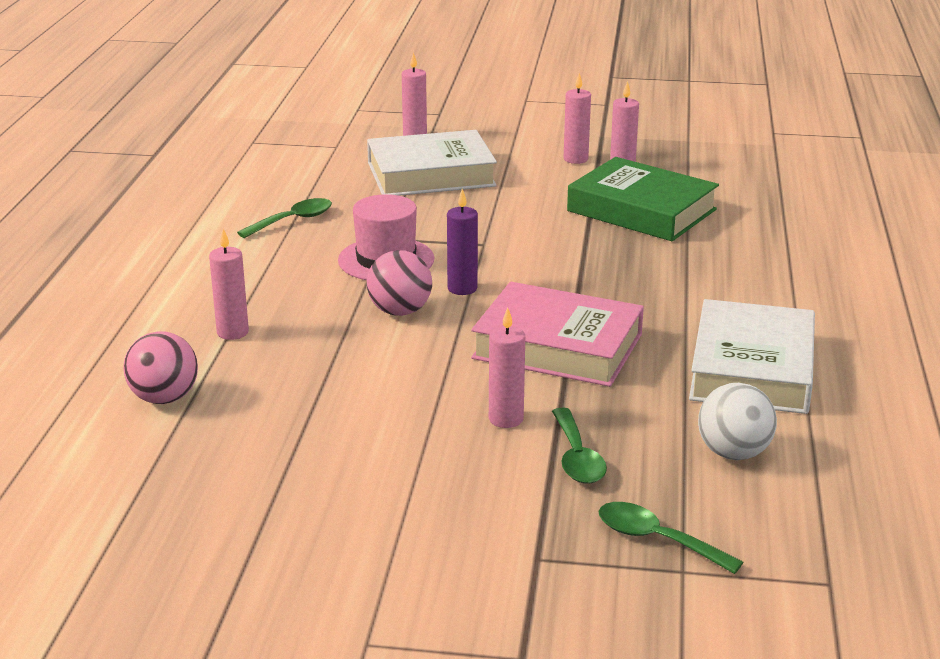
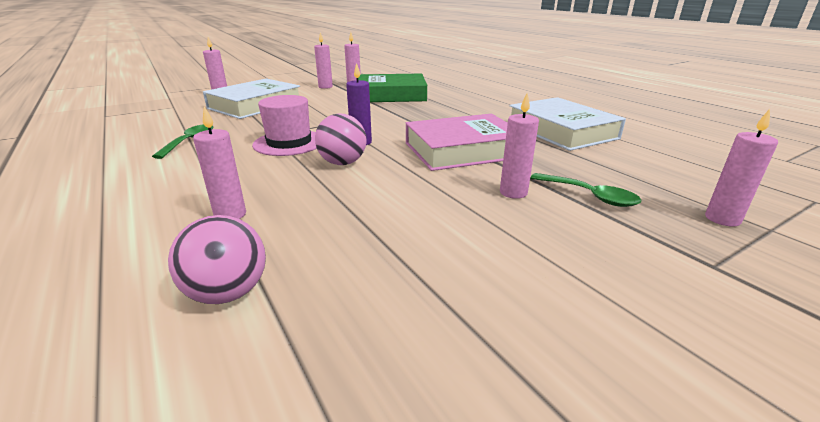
camera: 40 degrees left, 0 degrees up
(657, 540) = (722, 219): green spoon -> pink candle
(733, 453) = (638, 164): white ball -> none

